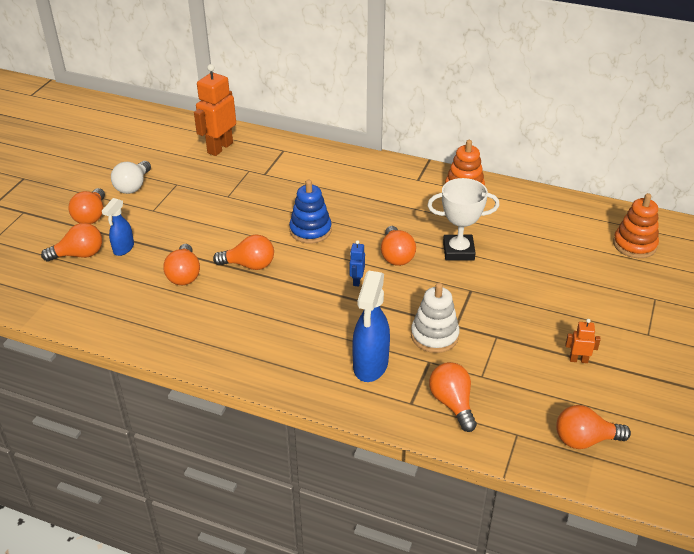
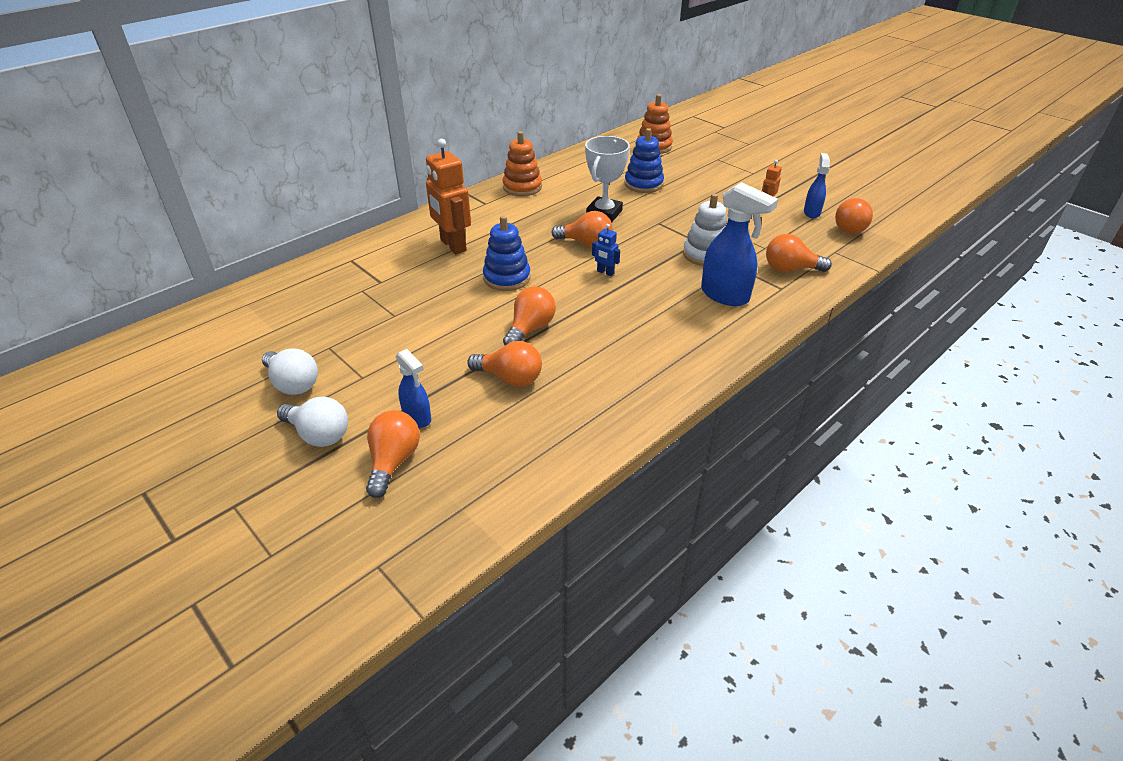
camera: 65 degrees left, 0 degrees up
(91, 216) = (319, 434): orange light bulb -> white light bulb
(219, 148) = (293, 299): orange robot -> orange robot (452, 245)
(541, 260) = (643, 184): none -> blue stacking toy
(593, 401) = (811, 212): none -> blue spray bottle

